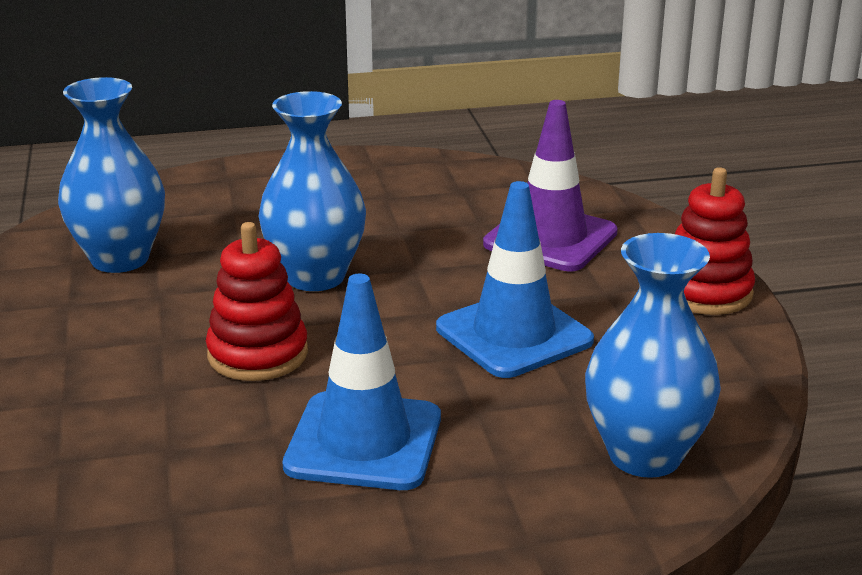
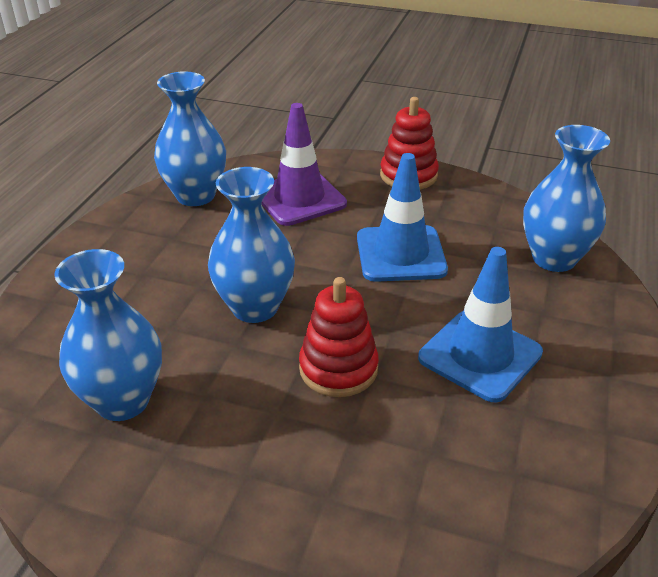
camera: 60 degrees left, 10 degrees up
(478, 182) = (195, 195): none -> blue vase

